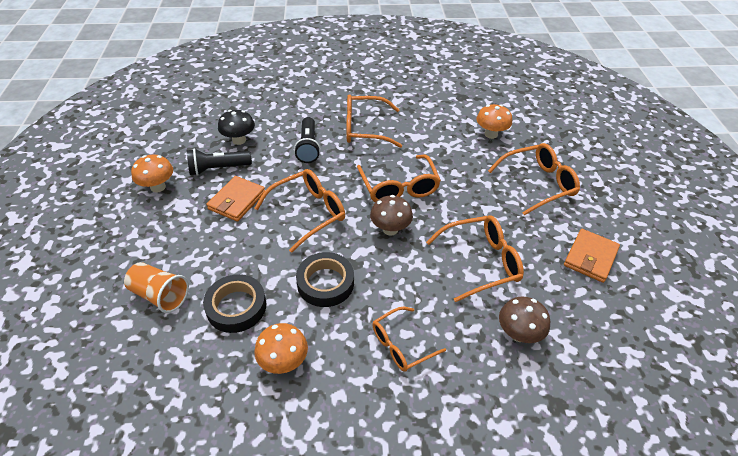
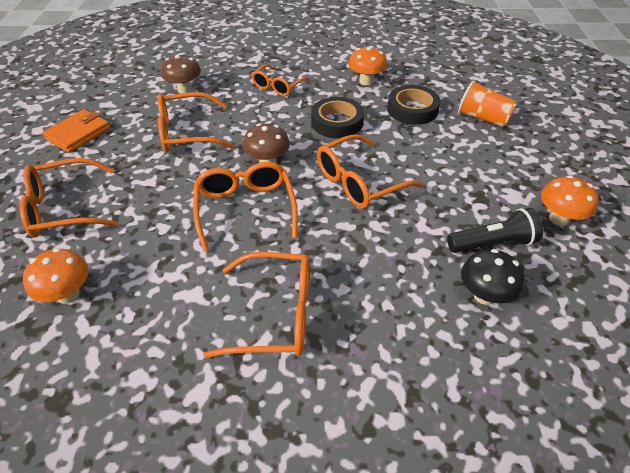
camera: 175 degrees left, 0 degrees up
(237, 201) = (448, 198): orange wallet -> none
(308, 147) = (369, 277): black flashlight -> none
(401, 345) = (278, 86): orange glasses -> orange glasses turned 150 degrees clockwise

